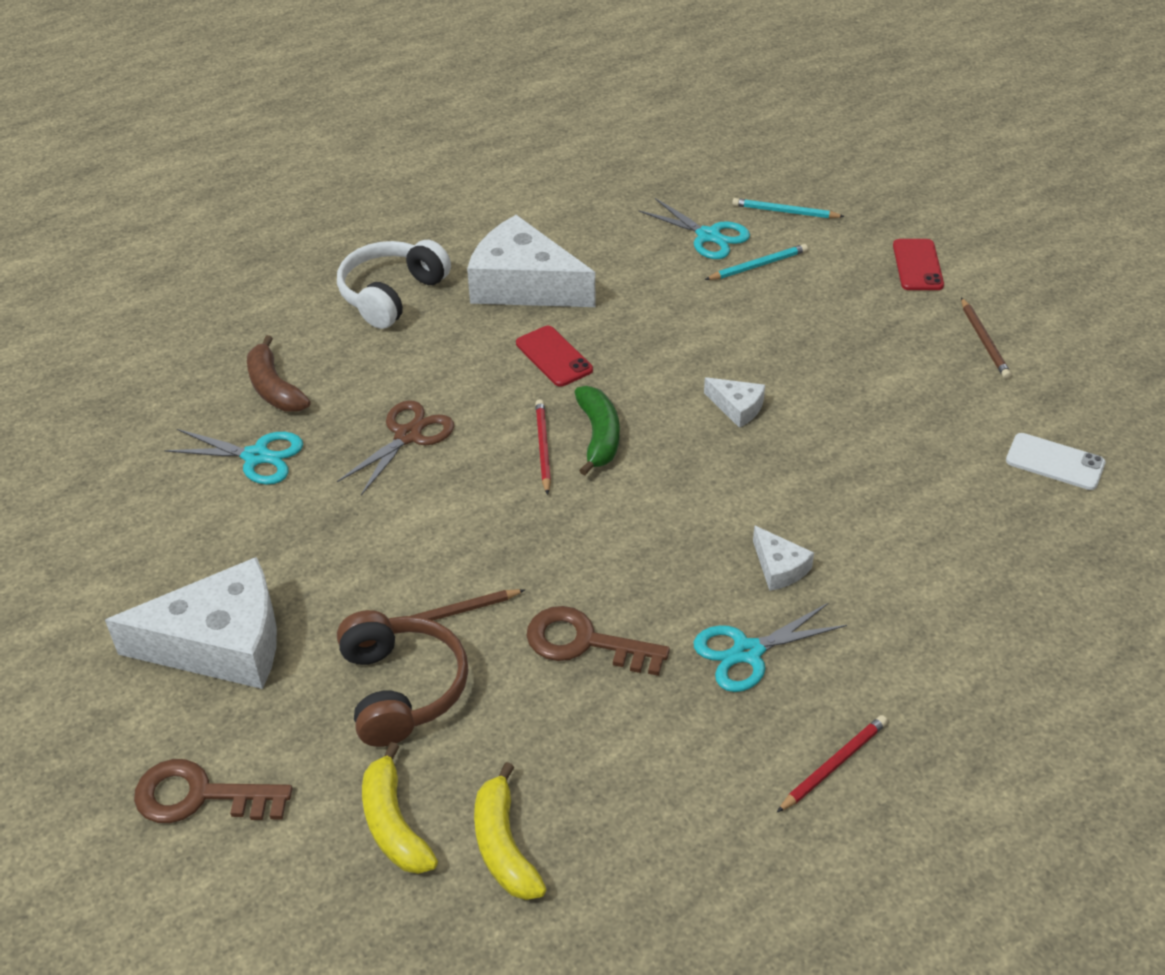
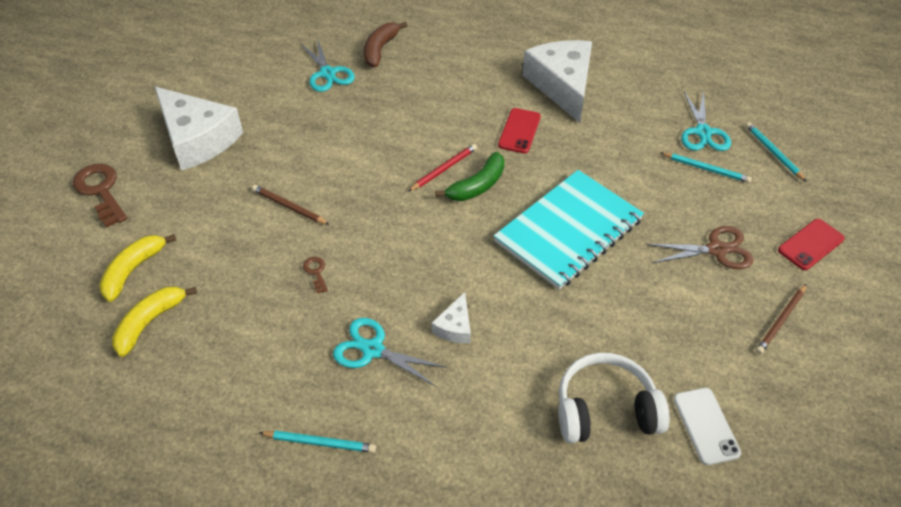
camera: 50 degrees right, 5 degrees up
(392, 295) = (494, 45): white headphones -> white headphones (605, 410)
(401, 689) = (222, 219): brown headphones -> none
(408, 436) = (397, 114): brown scissors -> brown scissors (716, 250)
(585, 642) = (316, 272): brown key -> brown key, size x0.47
(737, 407) = (568, 231): white cheese -> turquoise notebook
(833, 765) = (320, 442): red pencil -> turquoise pencil

